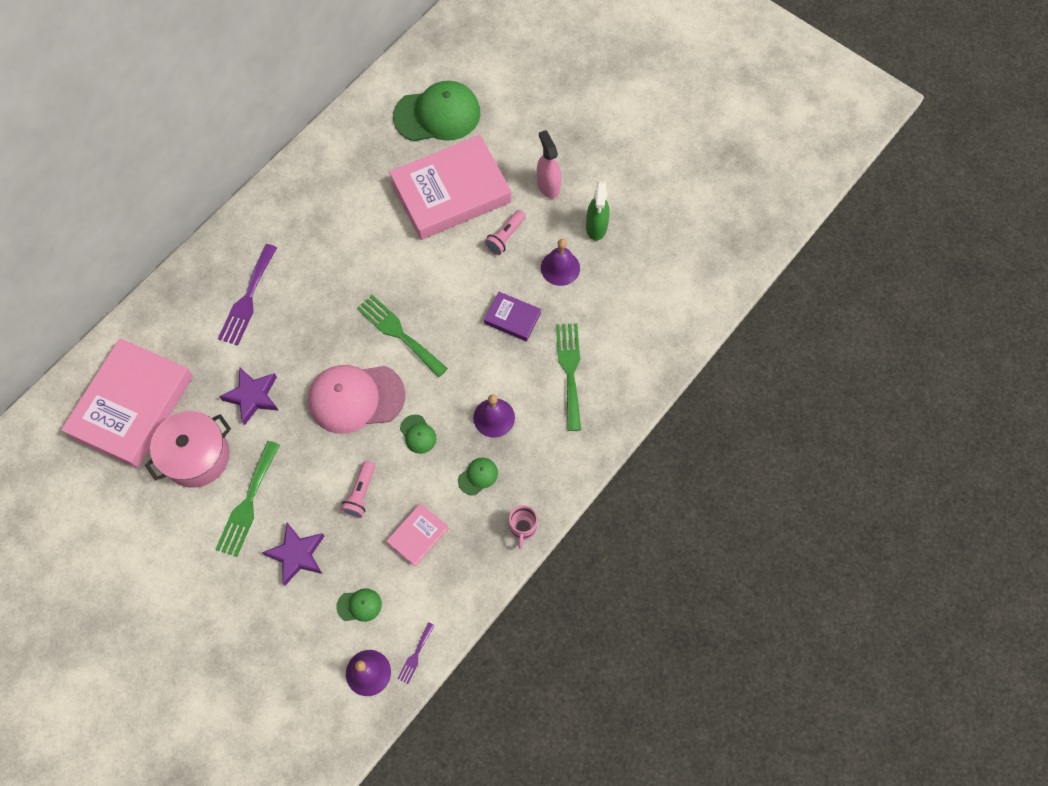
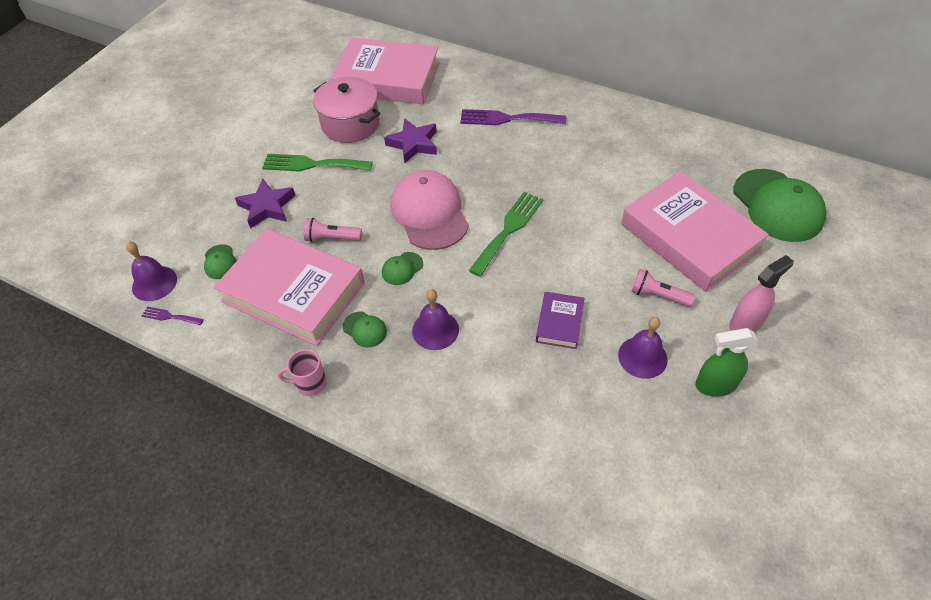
camera: 80 degrees right, 15 degrees down
(418, 536) = (293, 292): pink book -> pink book, size x2.21
(570, 371) = (512, 393): green fork -> none

